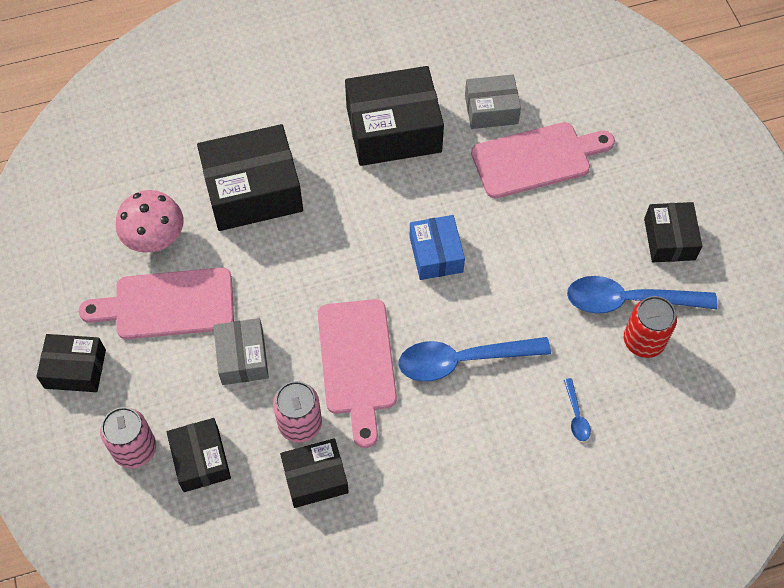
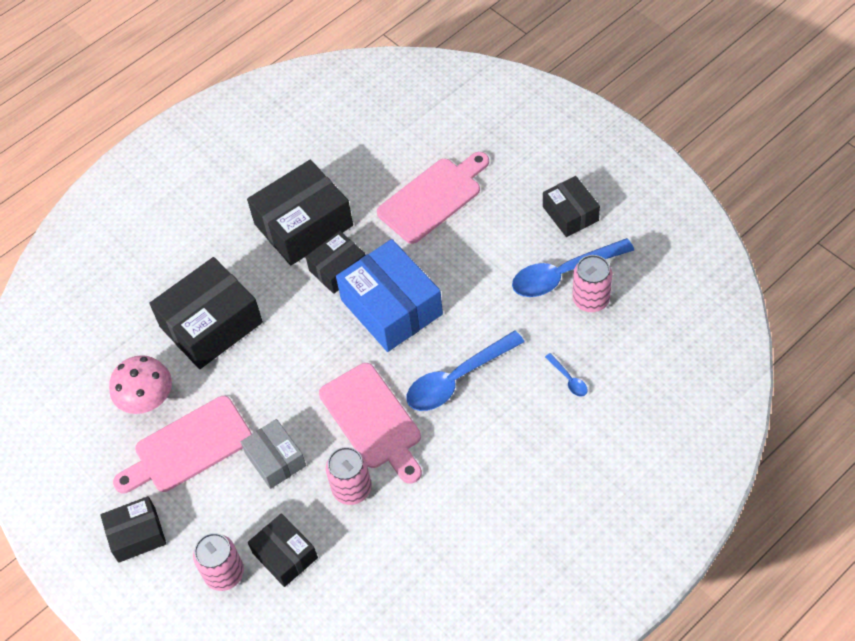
camera: 20 degrees left, 5 degrees down
(315, 478) = (387, 524): black box -> black box (338, 269)
(436, 254) = (391, 307): blue box -> blue box, size x1.73
(491, 109) = (375, 175): grey box -> none
(643, 341) = (591, 299): red can -> pink can

